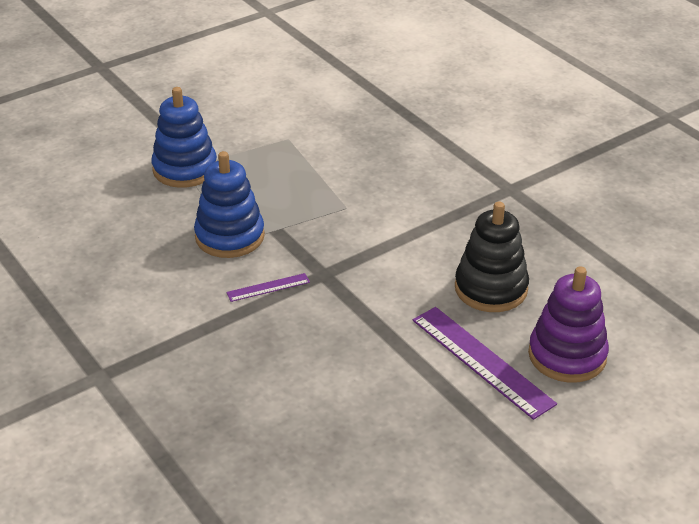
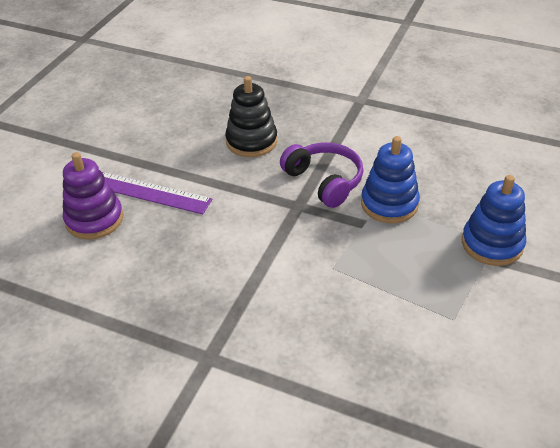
camera: 150 degrees right, 5 degrees up
(268, 287) = (324, 181): purple ruler -> purple headphones
(491, 288) = (171, 246): black stacking toy -> black stacking toy (251, 141)

